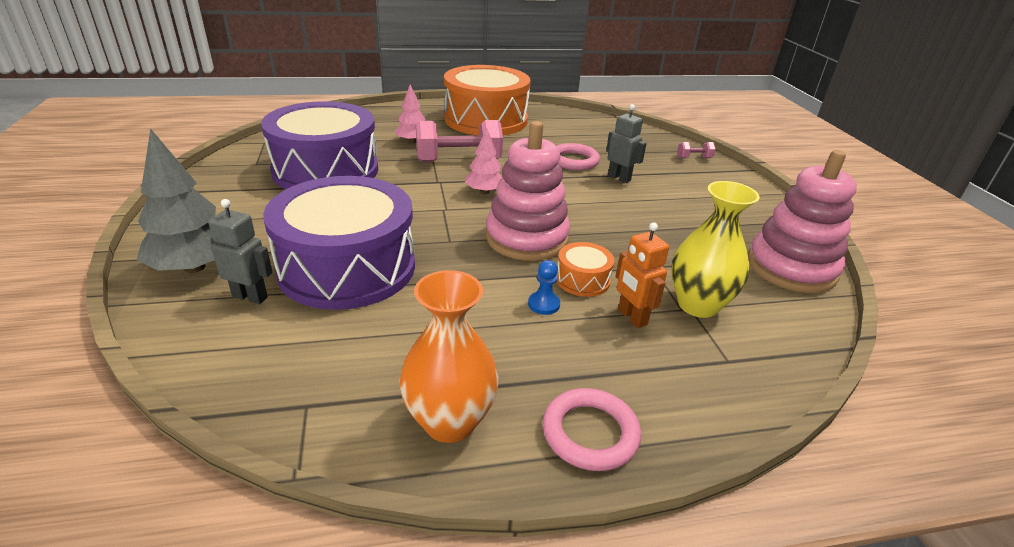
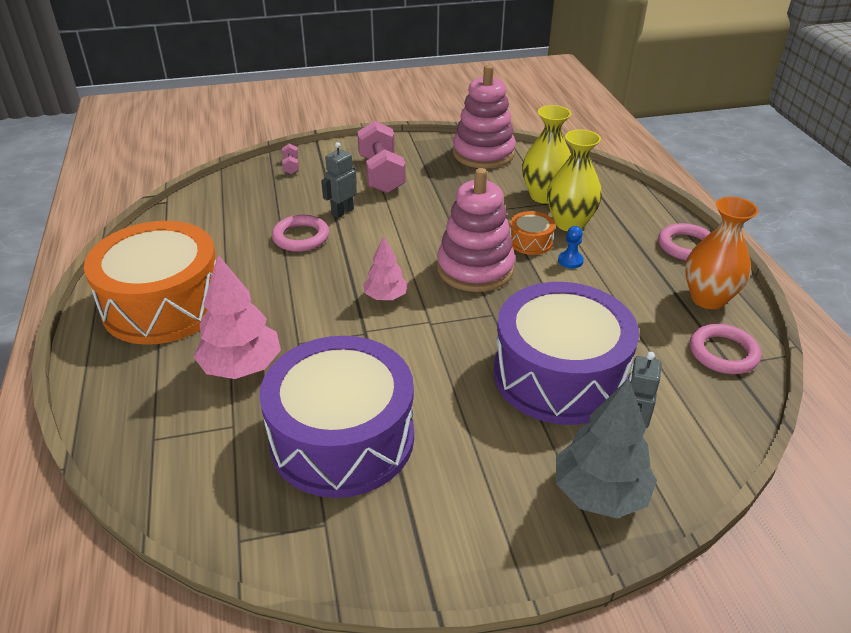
camera: 90 degrees left, 5 degrees up
(330, 404) = (723, 353): none -> pink ring
(412, 141) = (242, 367): pink tree -> pink tree, size x1.68
(458, 161) = (306, 320): pink dumbbell -> pink dumbbell (381, 174)
(632, 317) = (569, 223): orange robot -> yellow vase

